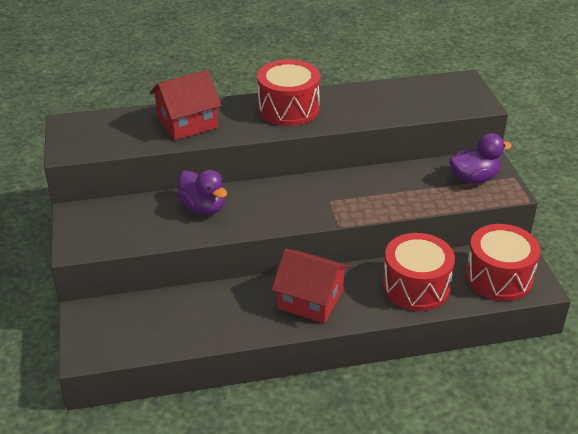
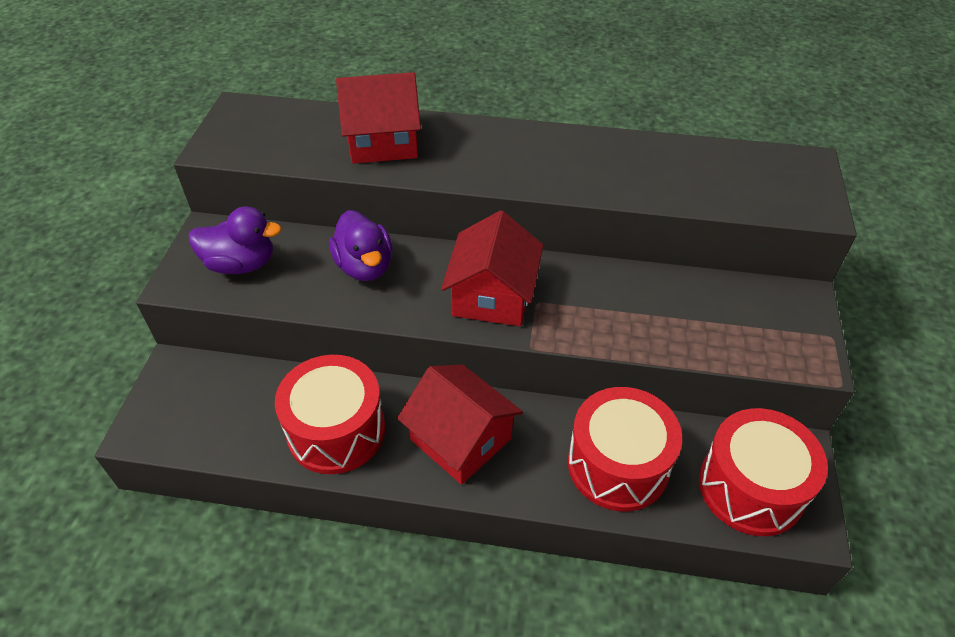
camera: 20 degrees right, 10 degrees up
(288, 109) = (528, 151): red drum -> red drum (336, 430)
(299, 204) = (492, 295): none -> red house
(474, 178) = (767, 321): purple duck -> purple duck (241, 264)

